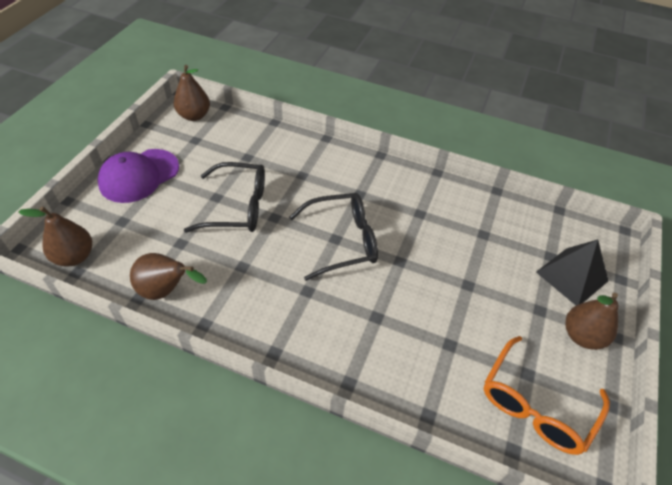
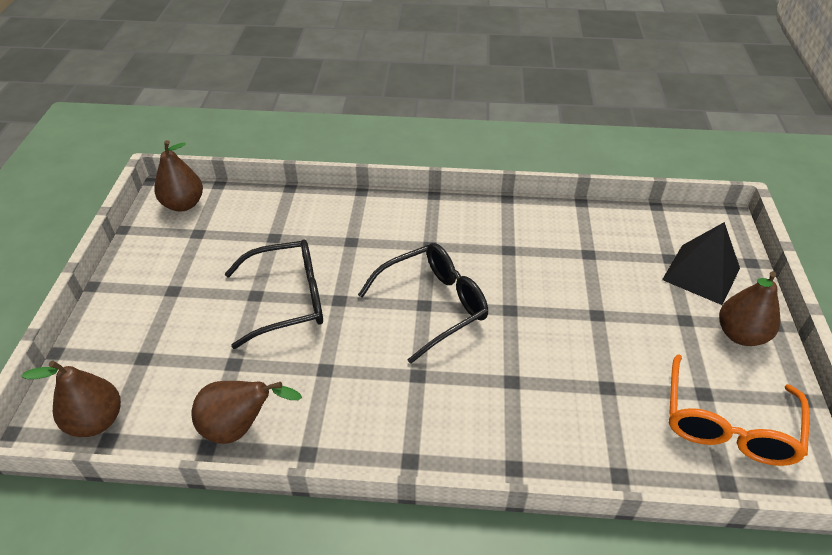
camera: 15 degrees left, 5 degrees down
(139, 176) = (142, 295): purple cap -> none

